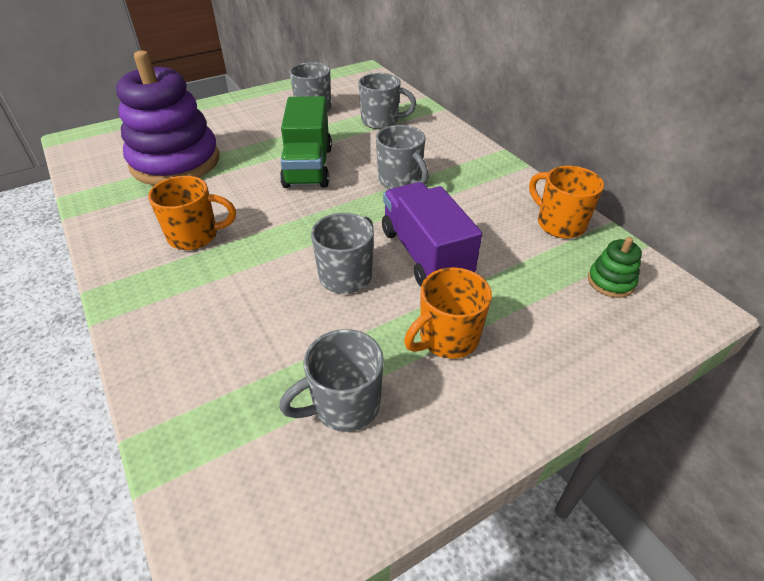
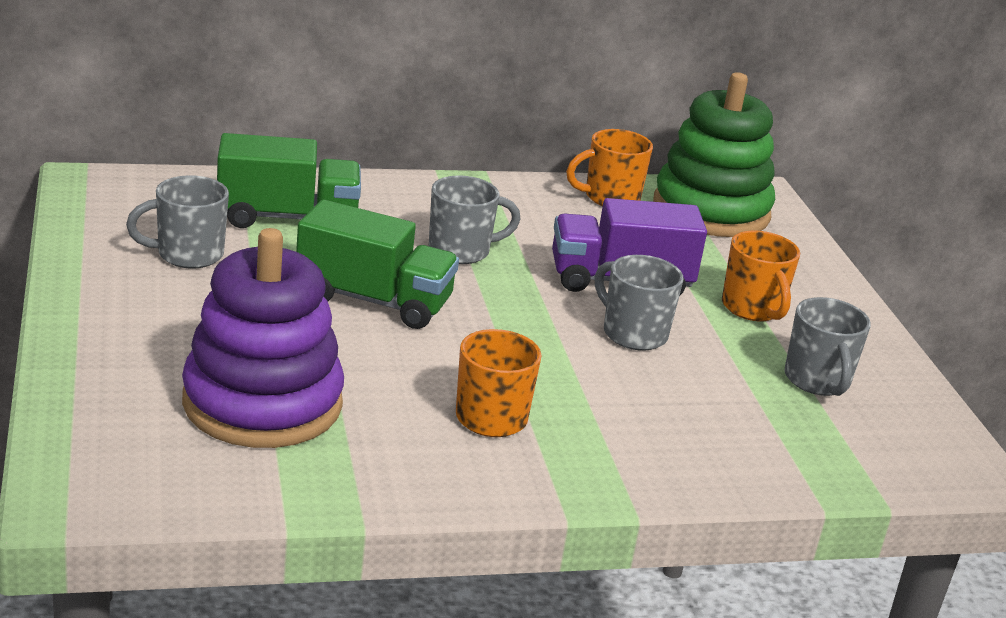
camera: 75 degrees left, 15 degrees down
(381, 121) = (287, 217): grey mug -> green truck
(610, 282) = (711, 210): green stacking toy -> green stacking toy, size x2.49

